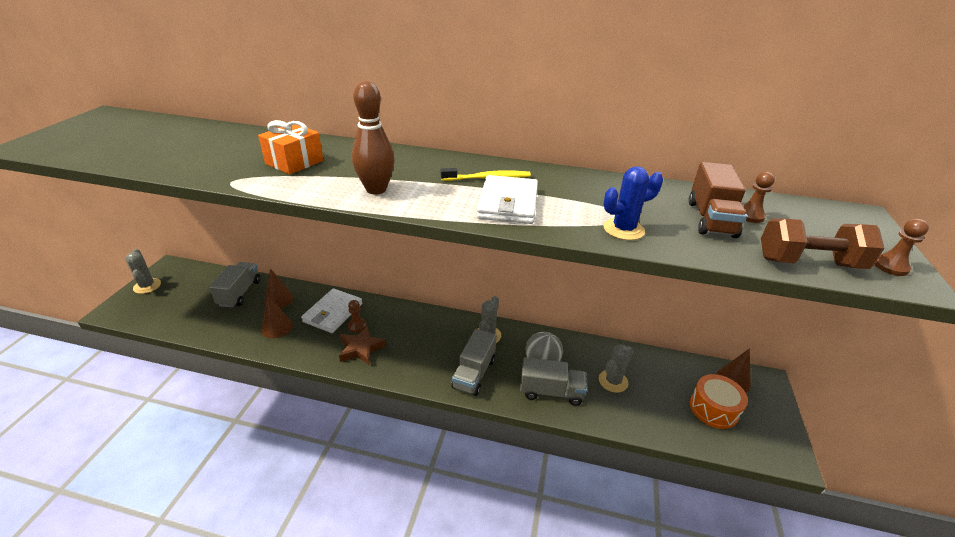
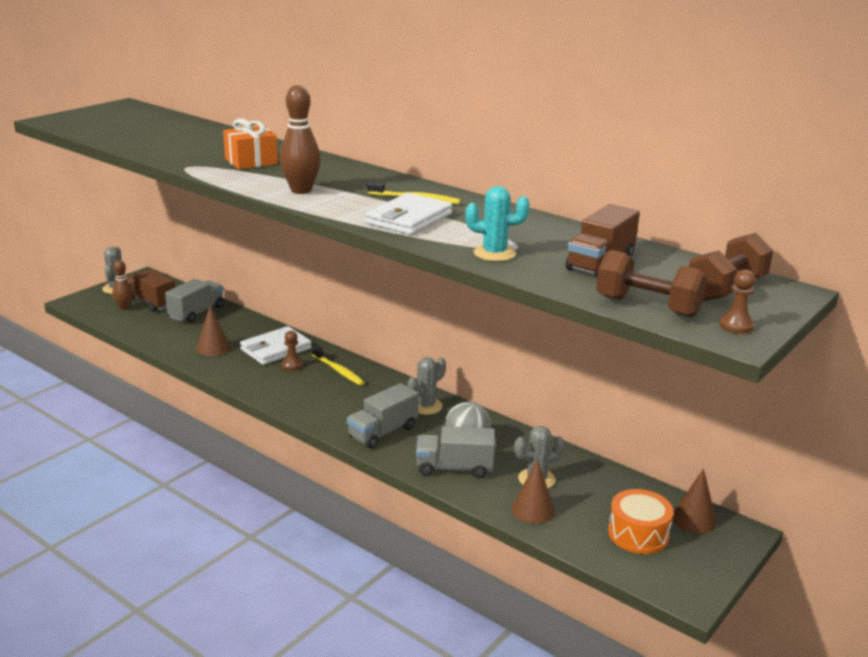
camera: 25 degrees right, 10 degrees down
(166, 305) = (124, 308): none -> brown bowling pin
(190, 293) = (151, 302): none -> brown truck
(279, 299) = (230, 326): brown cone -> brown cone (533, 510)
(361, 348) = (282, 384): brown star -> none
(398, 320) = (338, 371): none -> yellow toothbrush
(551, 392) = (454, 468): grey truck -> grey truck turned 150 degrees clockwise
(623, 229) = (494, 253): blue cactus -> turquoise cactus
(750, 215) = (650, 269): brown pawn -> none
(824, 224) = (726, 289): none -> brown dumbbell

